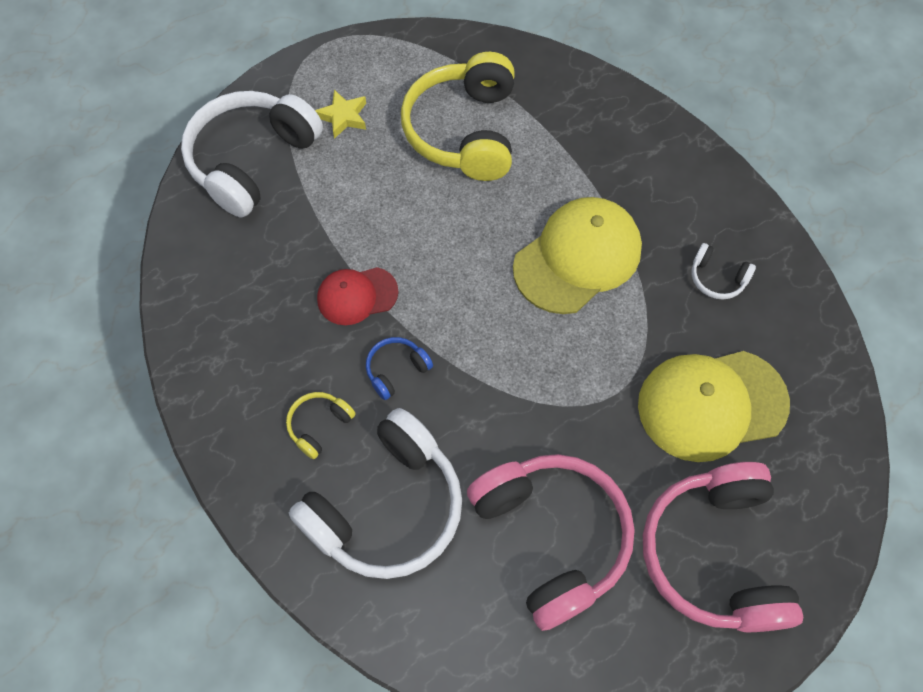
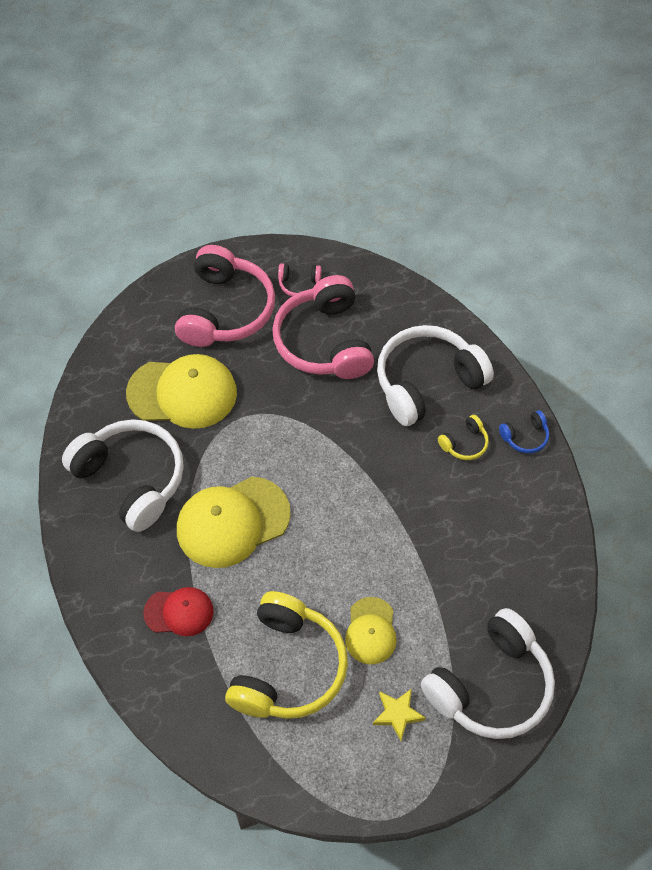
camera: 165 degrees left, 5 degrees down
(357, 296) = (419, 533): red cap -> red cap (179, 612)
(388, 182) = (371, 631): none -> yellow cap
(396, 370) = (400, 469): blue headphones -> blue headphones (525, 437)
(624, 635) = (299, 284): none -> pink headphones
(717, 278) = (131, 479): white headphones -> white headphones, size x2.33

